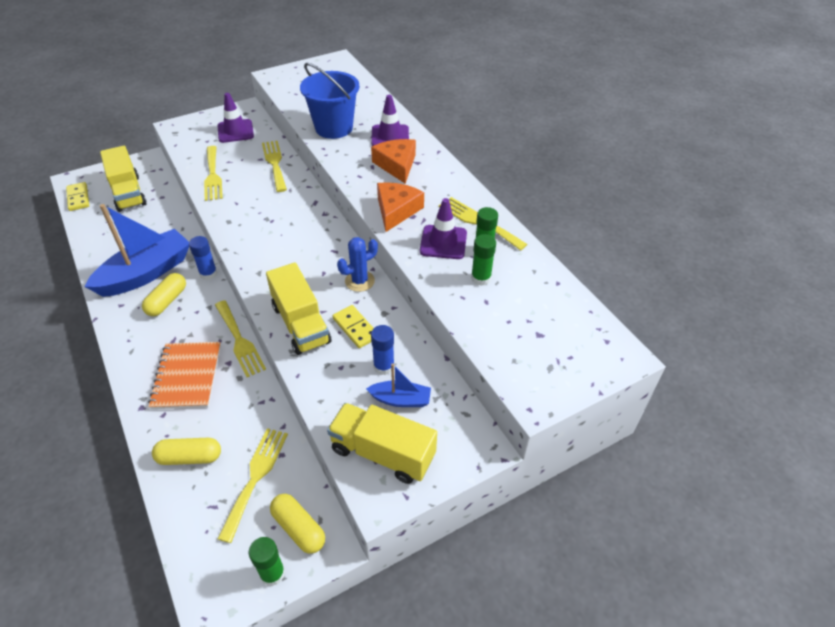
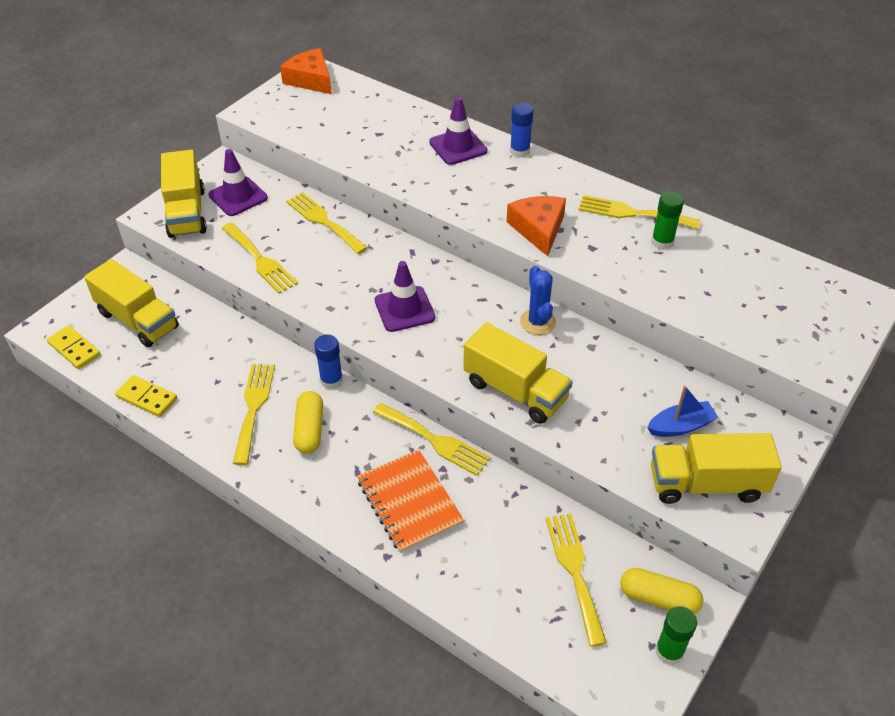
camera: 25 degrees left, 0 degrees up
(146, 273) = (253, 407): blue boat -> yellow fork
(189, 457) = (488, 582): yellow capsule -> none
(196, 132) = (186, 212): none -> yellow truck
(334, 128) = (384, 155): blue bucket -> none
(355, 328) = (576, 373): yellow domino -> yellow domino (147, 398)
(359, 281) = (537, 322): blue cactus -> blue cactus turned 45 degrees counterclockwise
(384, 366) = (637, 400): blue glue stick -> blue glue stick (519, 151)
(396, 165) = (494, 177): orange cheese -> orange cheese (310, 80)
(443, 242) = (615, 247): purple traffic cone -> purple traffic cone (404, 309)
(481, 278) = (683, 271): green glue stick -> none

